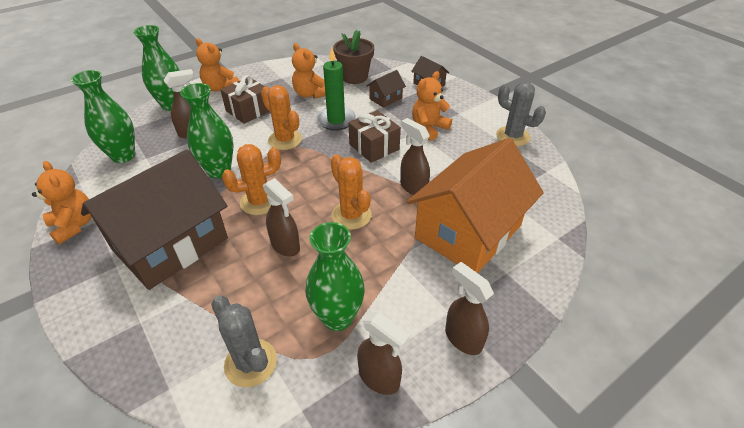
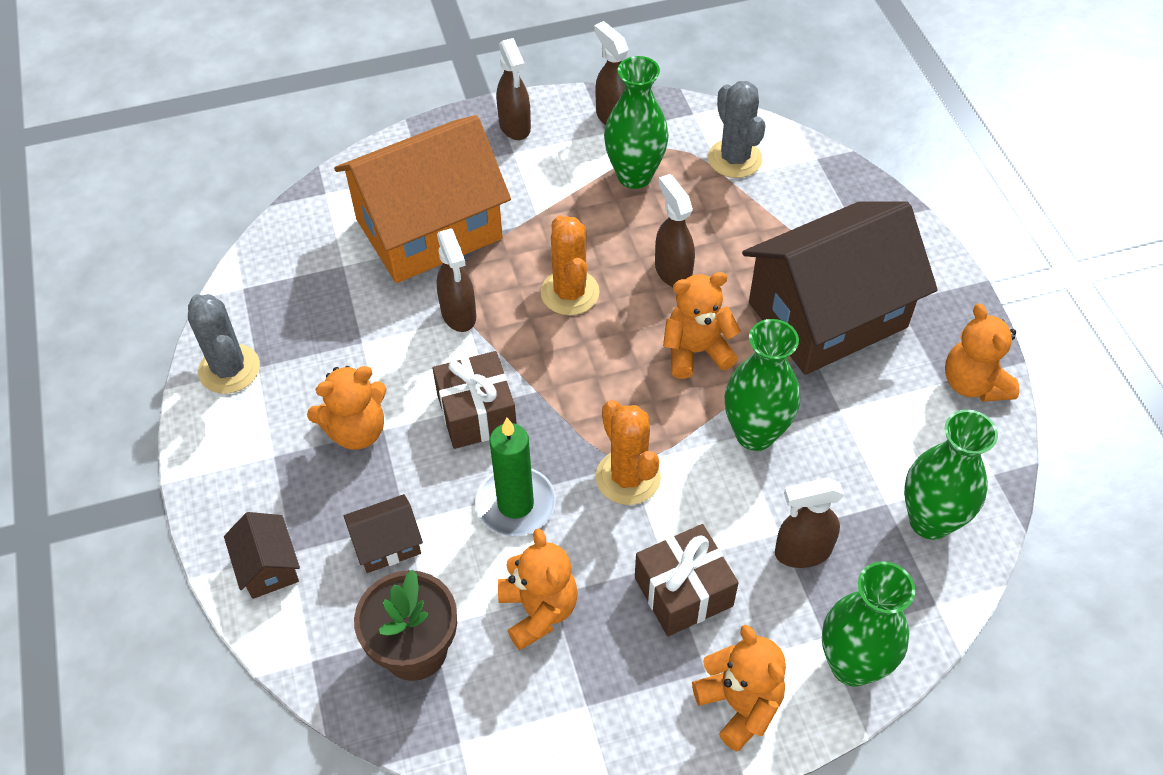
camera: 160 degrees left, 10 degrees up
(259, 202) = (696, 351): orange cactus -> orange teddy bear

